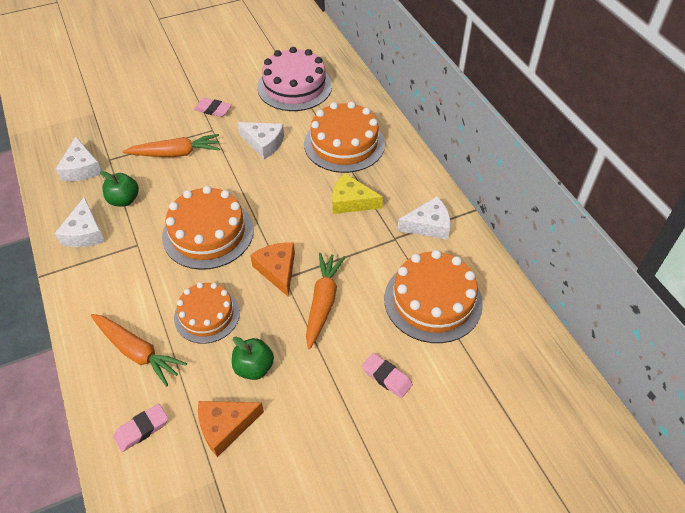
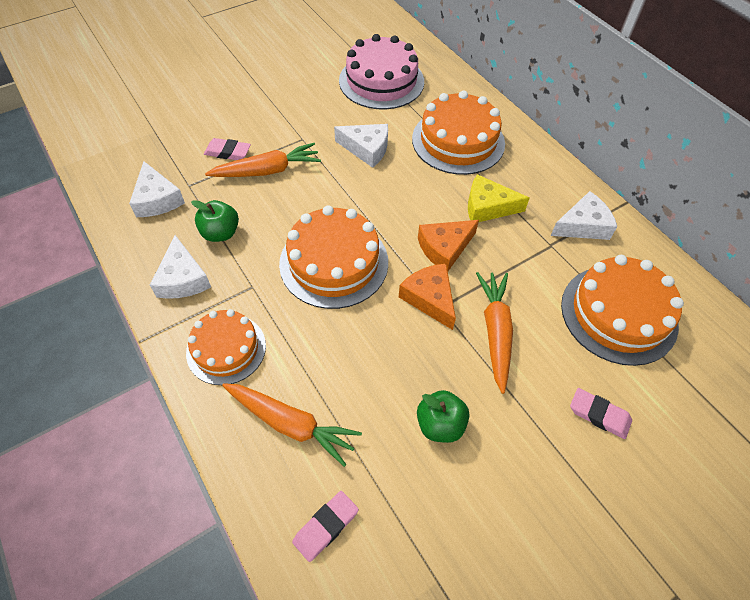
camera: 10 degrees left, 5 degrees up
(207, 315) = (363, 365): orange cake -> orange cake (226, 349)
(213, 110) = (296, 115): pink eraser -> pink eraser (228, 152)
(225, 426) = (429, 507): orange cheese -> orange cheese (444, 248)

